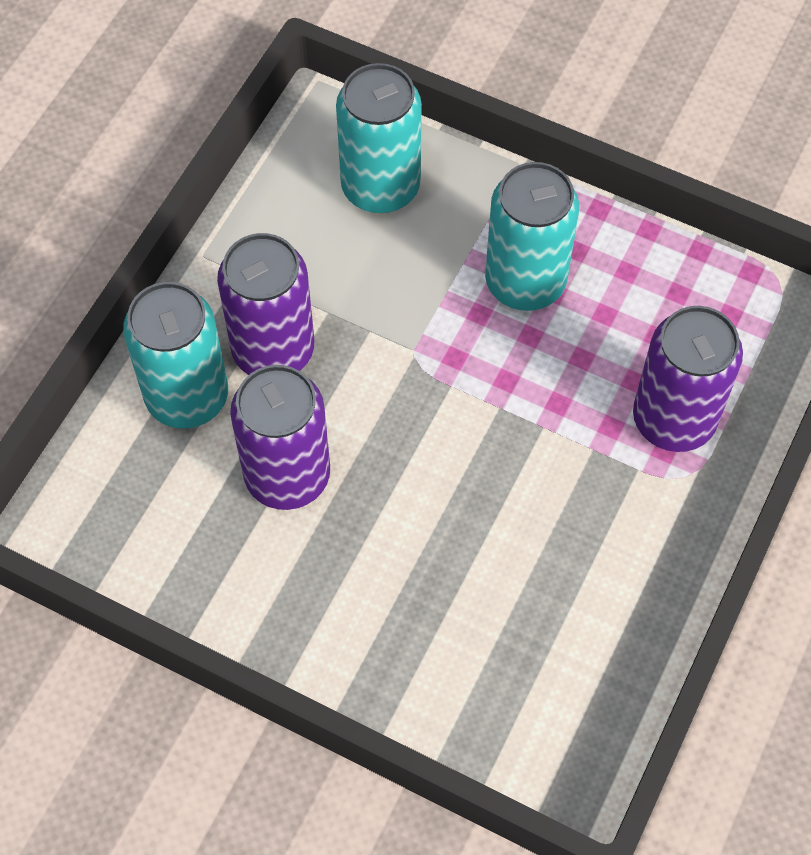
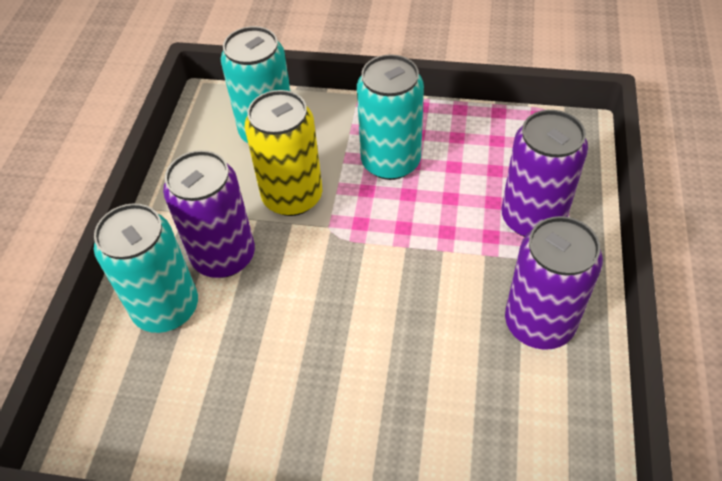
camera: 15 degrees left, 10 degrees down
(287, 475) = (263, 342): purple can -> purple can (539, 323)
(382, 294) = (292, 197): none -> yellow can

